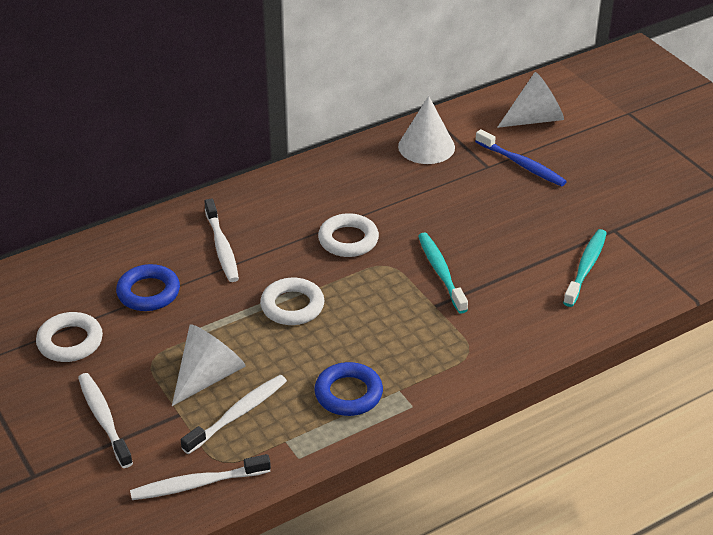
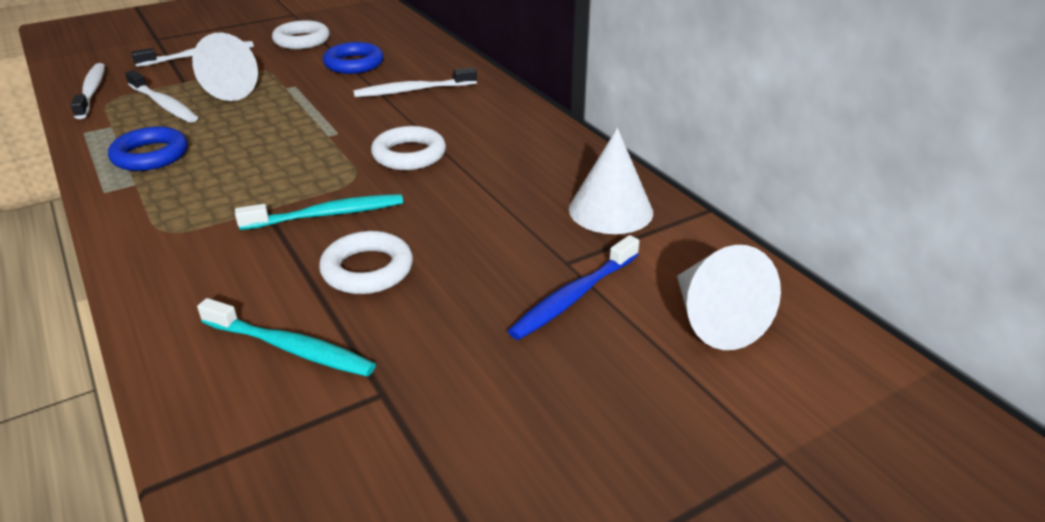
camera: 90 degrees right, 5 degrees down
(292, 306) = (304, 125): white ring -> white ring (367, 269)

